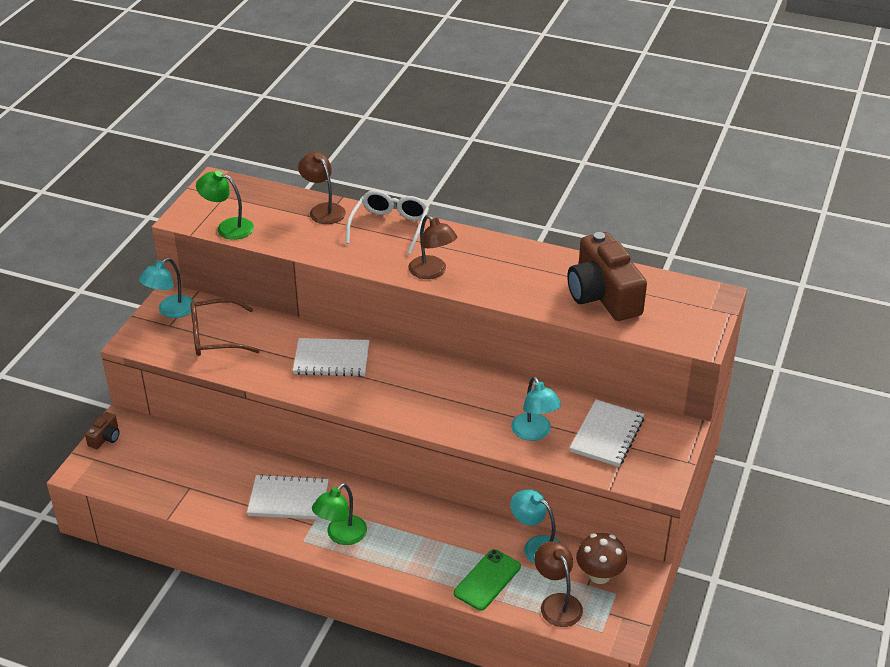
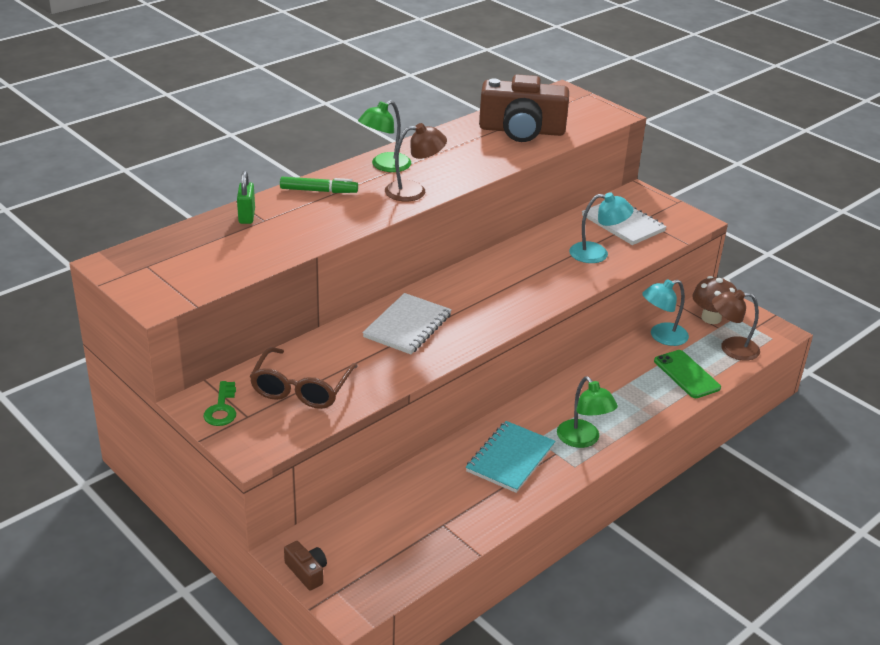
camera: 65 degrees left, 5 degrees down
(170, 311) = (221, 408): turquoise lamp -> green key
(228, 227) = (211, 278): green lamp -> green lamp (385, 166)
(288, 499) = (510, 458): white notebook -> turquoise notebook
(323, 210) = (247, 216): brown lamp -> green padlock
(390, 227) = (318, 191): white glasses -> green marker

